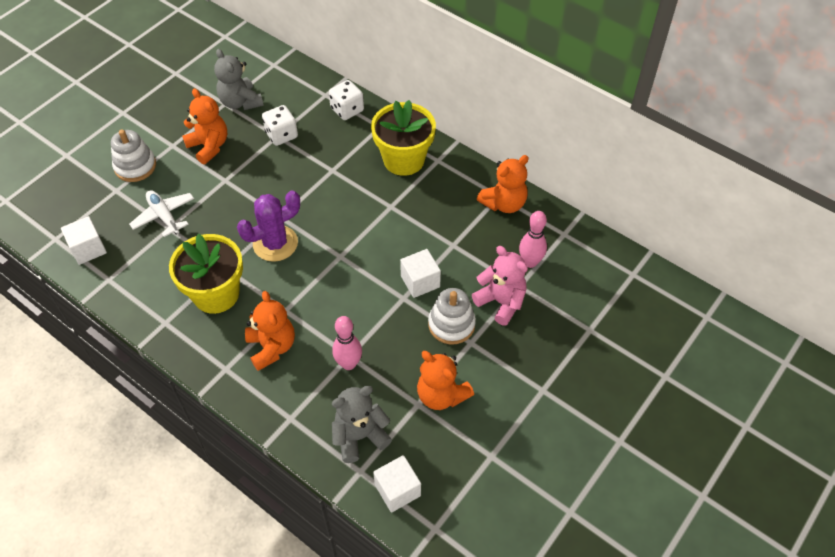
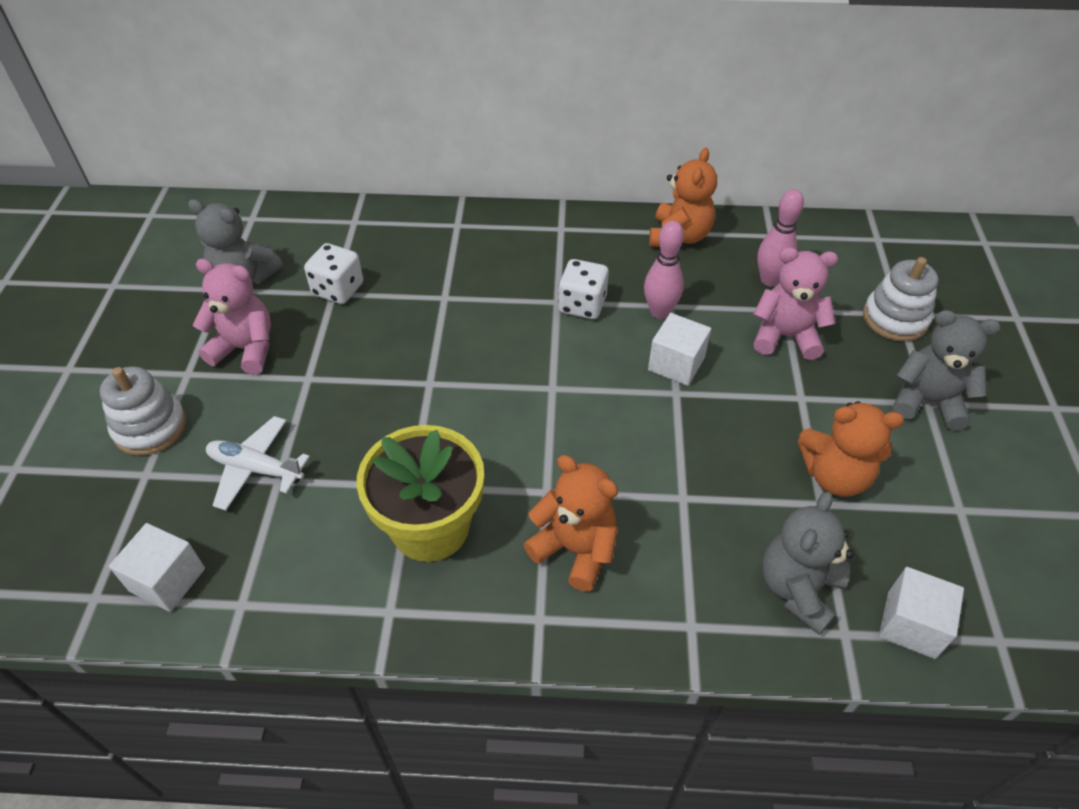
camera: 35 degrees left, 5 degrees down
(209, 146) = (246, 349): orange teddy bear -> pink teddy bear
(275, 243) = (453, 418): purple cactus -> none
(347, 110) = (398, 225): white dice -> white dice (582, 305)
(348, 364) = (692, 508): pink bowling pin -> pink bowling pin (659, 312)
(404, 160) = (521, 246): yellow flower pot -> none
(451, 324) = (760, 390): white stacking toy -> white stacking toy (895, 319)
(543, 389) = (927, 401): none -> grey teddy bear

